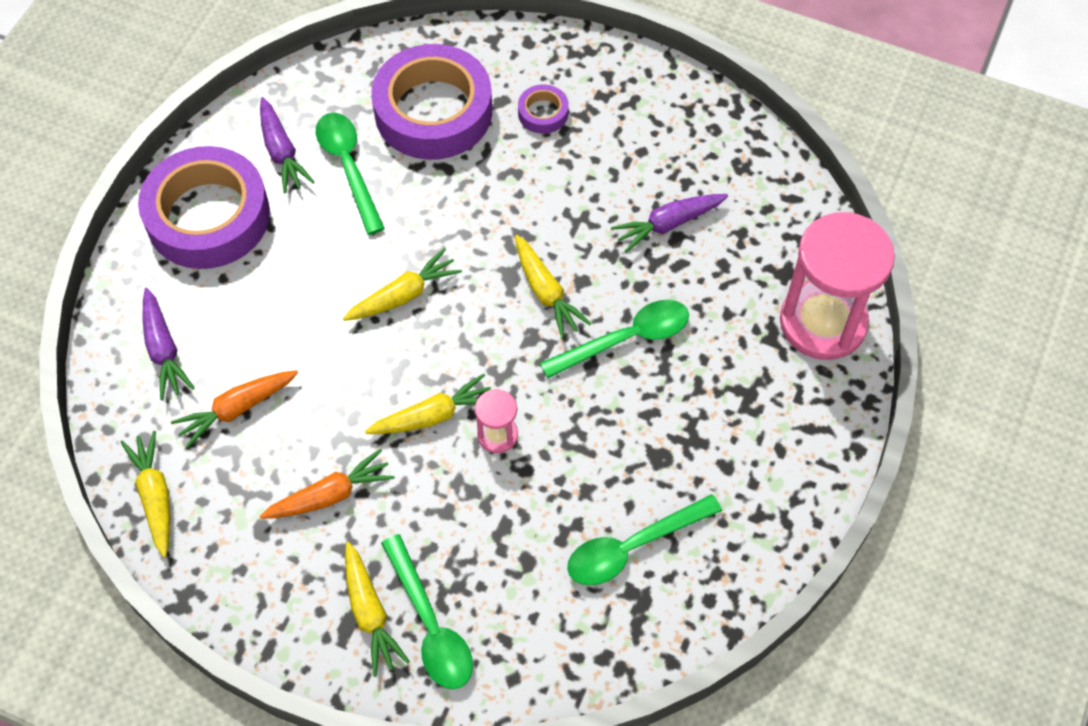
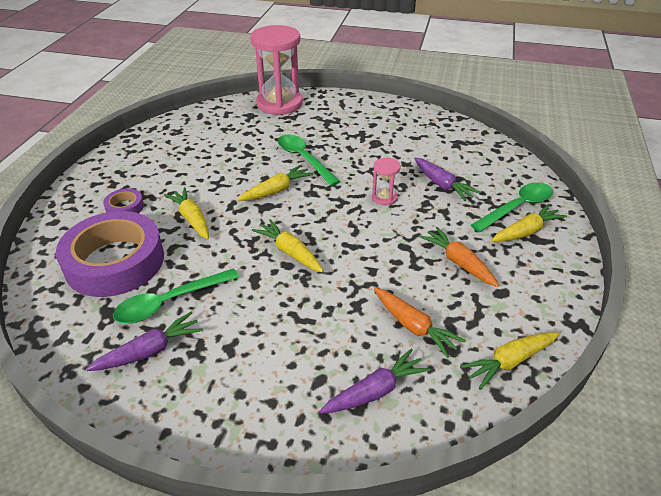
camera: 100 degrees left, 20 degrees down
(208, 216) = (225, 392): purple tape -> none
(433, 416) = (381, 225): yellow carrot -> yellow carrot (192, 219)
(633, 547) = (431, 146): green spoon -> none
(668, 224) = (220, 151): purple carrot -> purple carrot (442, 185)

